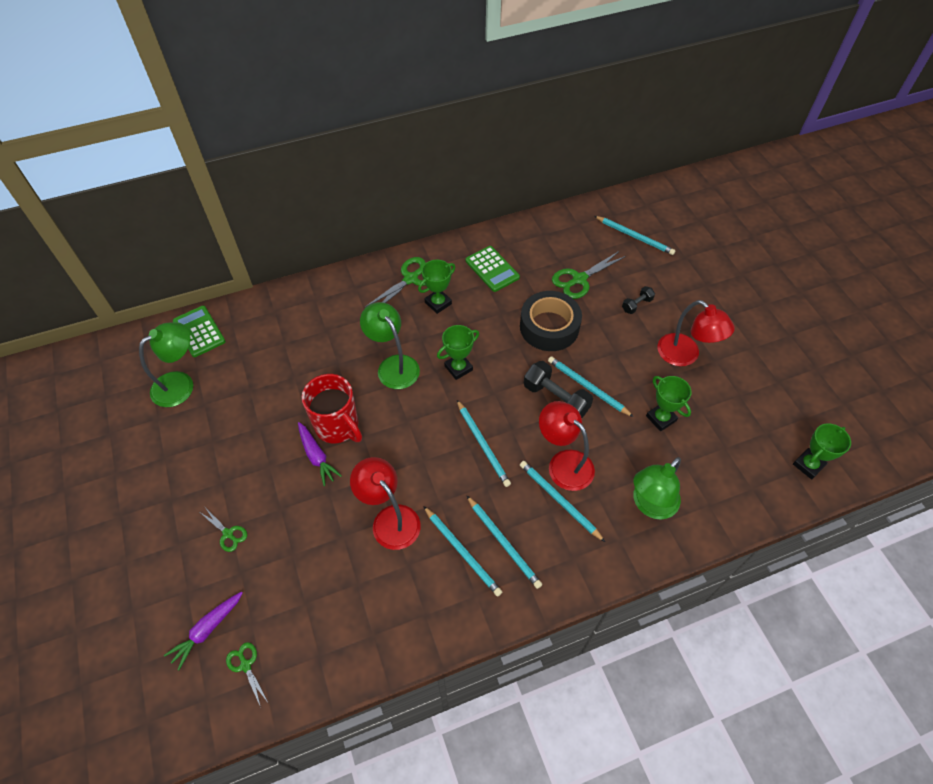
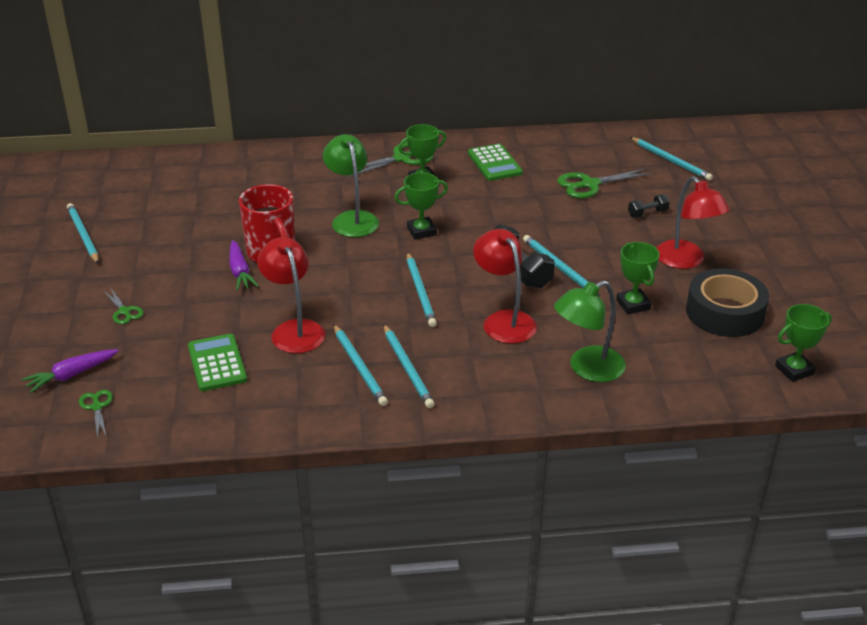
camera: 15 degrees right, 20 degrees down
(180, 384) = (128, 199): green lamp -> none
(199, 331) = (164, 165): green calculator -> green calculator (217, 363)
(549, 327) = (537, 215): black tape -> black tape (725, 312)
(559, 500) = (485, 347): turquoise pencil -> turquoise pencil (83, 235)

